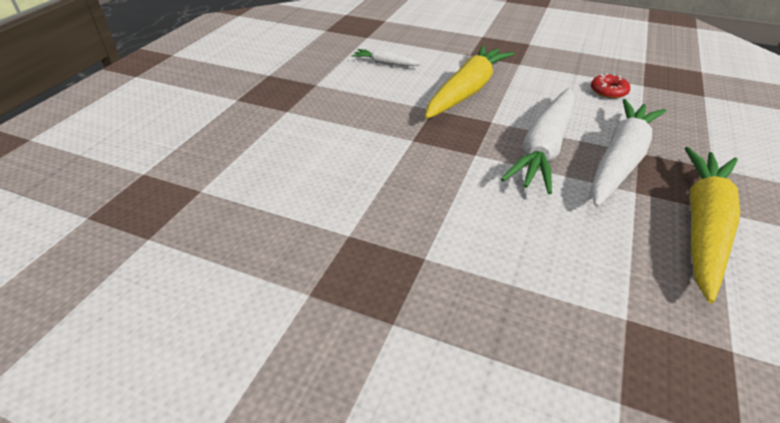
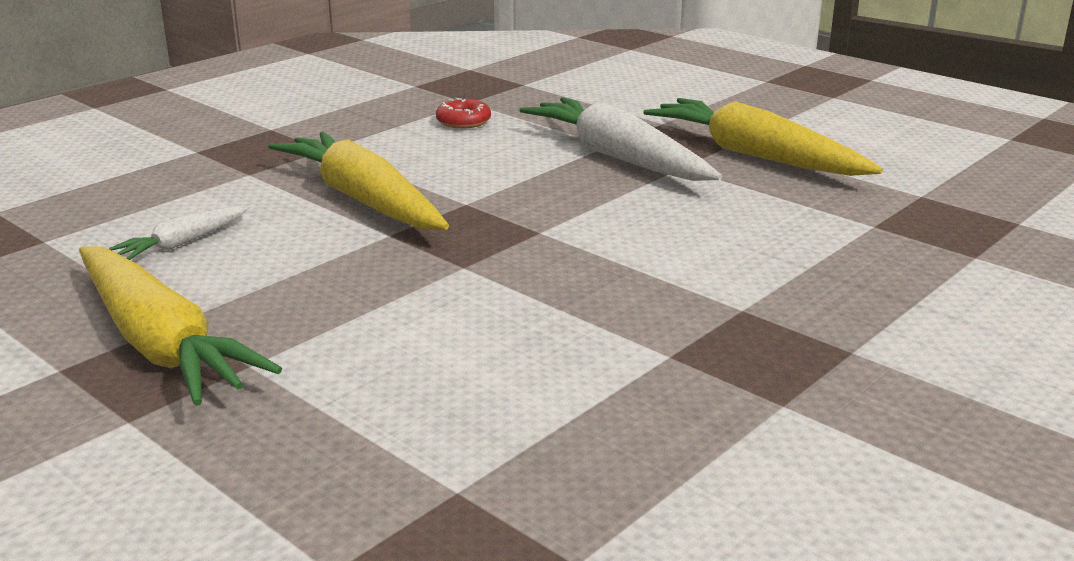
camera: 70 degrees left, 15 degrees down
(296, 87) = (160, 343): none -> yellow carrot
(544, 148) = (560, 188): white carrot -> none

